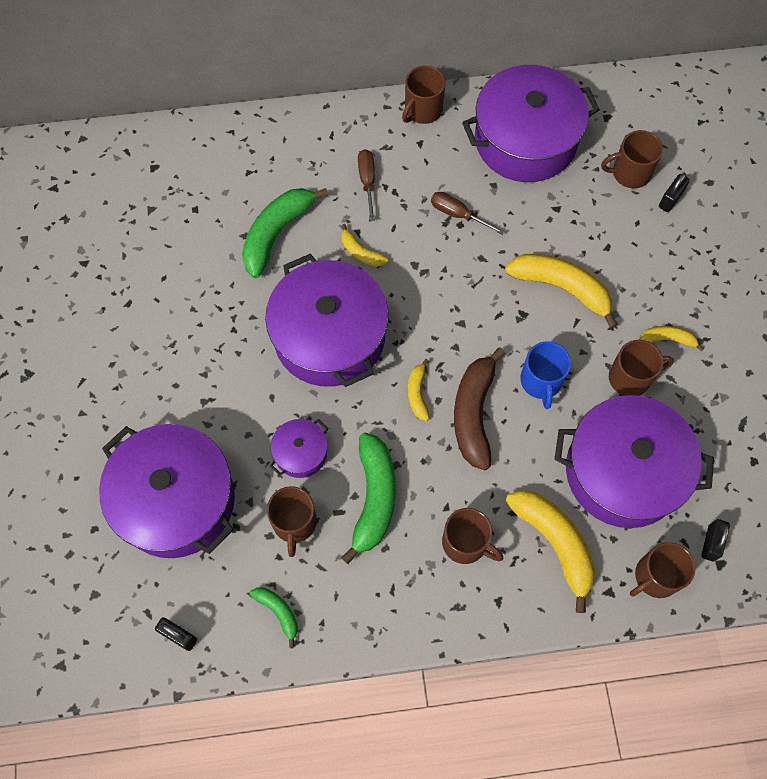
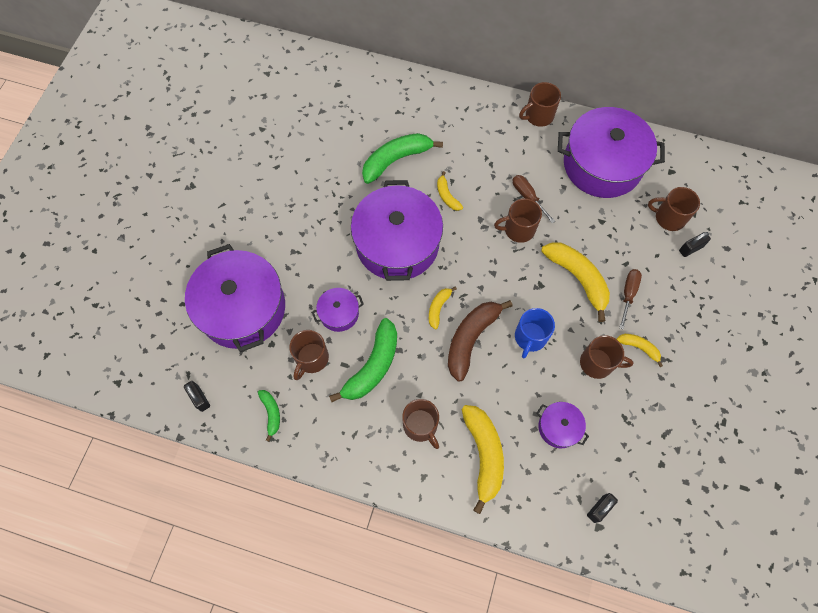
camera: 25 degrees right, 0 degrees up
(367, 182) = (475, 149): brown screwdriver -> brown screwdriver (628, 294)
(623, 471) = (559, 427): purple pot -> purple pot, size x0.45
(655, 576) = (545, 513): brown mug -> brown mug (518, 229)

